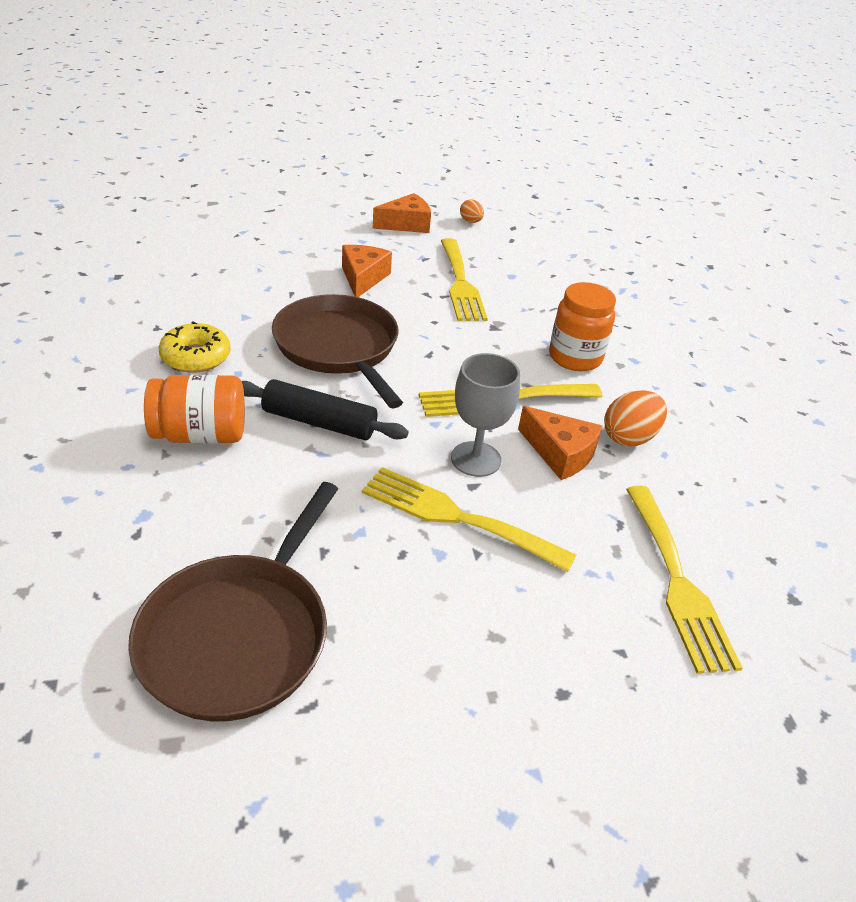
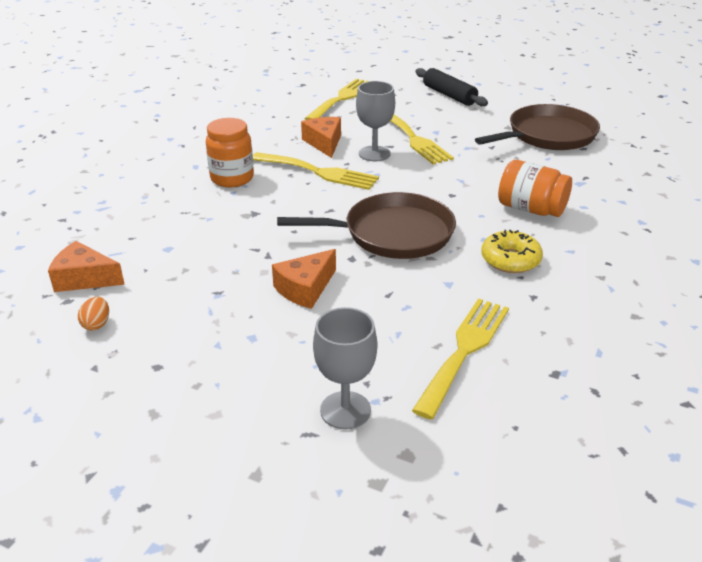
camera: 140 degrees left, 5 degrees down
(258, 223) = (345, 410): none -> grey goblet
(319, 422) = (449, 194): black rolling pin -> black rolling pin (449, 95)
(339, 348) = (392, 234): brown pan -> brown pan turned 105 degrees counterclockwise
(406, 224) = (173, 345): orange cheese -> orange cheese (84, 278)
(460, 283) = (224, 255): yellow fork -> yellow fork (464, 350)
(629, 437) = (274, 138): orange egg -> none

